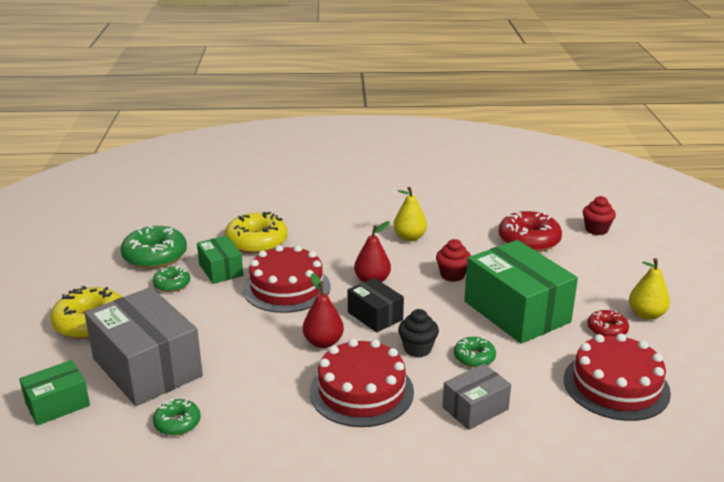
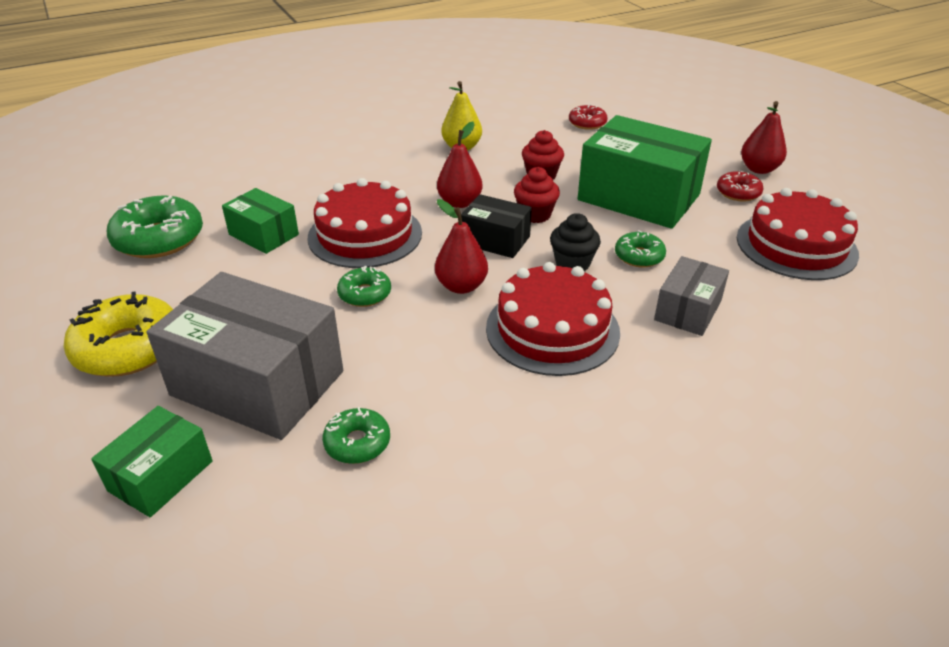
camera: 25 degrees left, 10 degrees up
(172, 284) = (210, 268): green donut -> green donut (365, 294)
(256, 242) = (284, 191): yellow donut -> none
(529, 240) = (587, 123): red donut -> red donut, size x0.54
(596, 230) = (641, 99): red cupcake -> red cupcake (535, 215)
(646, 314) = (759, 169): yellow pear -> red pear

